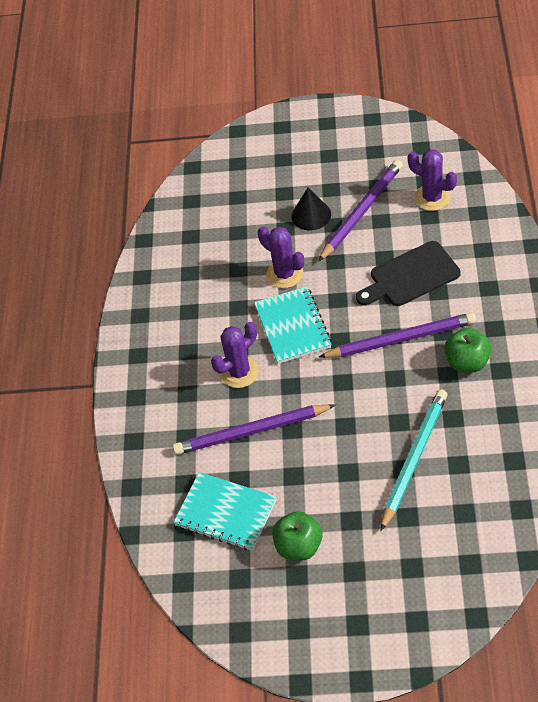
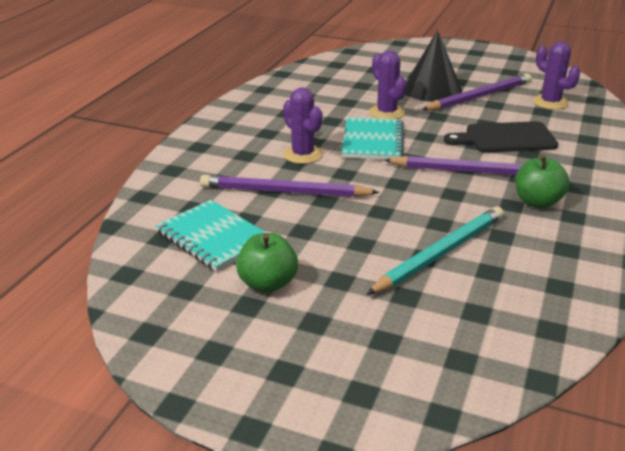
camera: 15 degrees right, 20 degrees down
(239, 372) = (303, 155): purple cactus -> purple cactus turned 75 degrees clockwise
(311, 215) = (432, 89): black cone -> black cone, size x1.58

